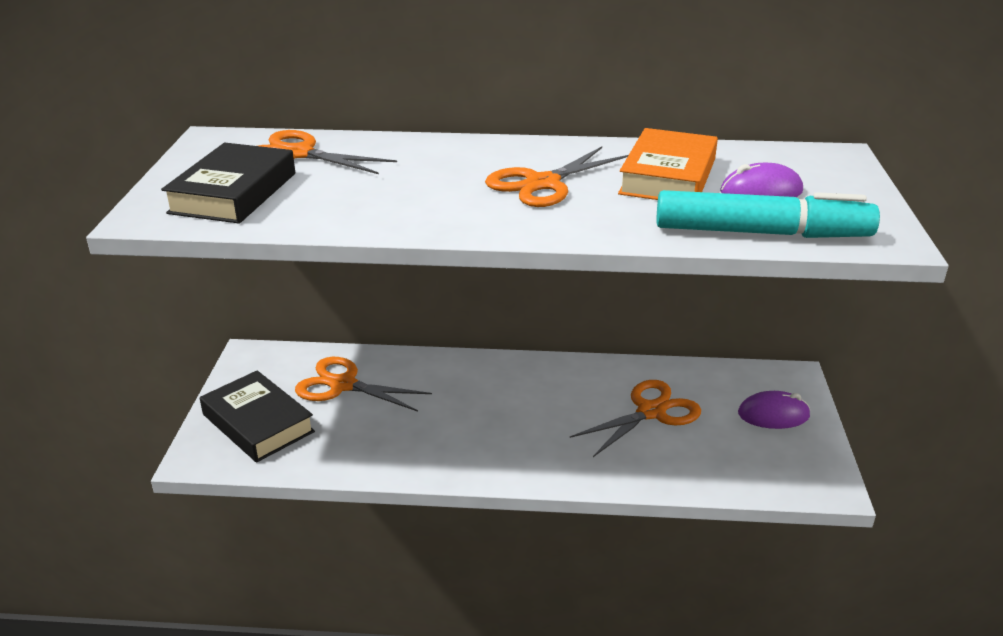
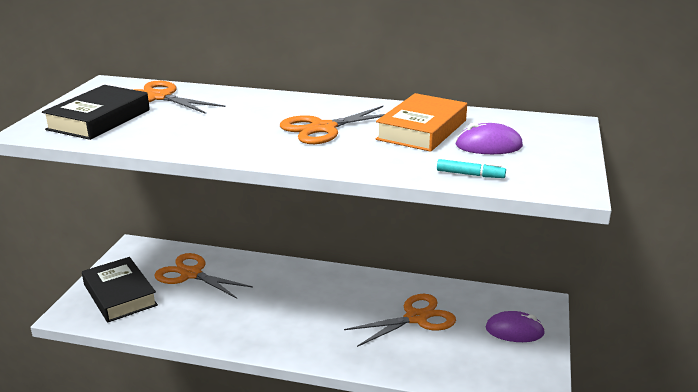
camera: 10 degrees right, 5 degrees down
(761, 233) = (470, 174): turquoise marker -> turquoise marker, size x0.40

